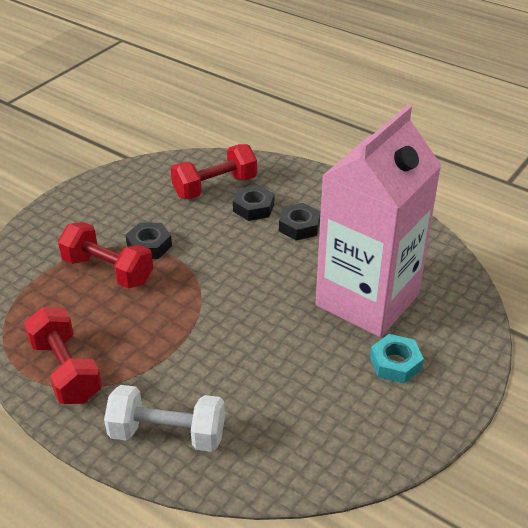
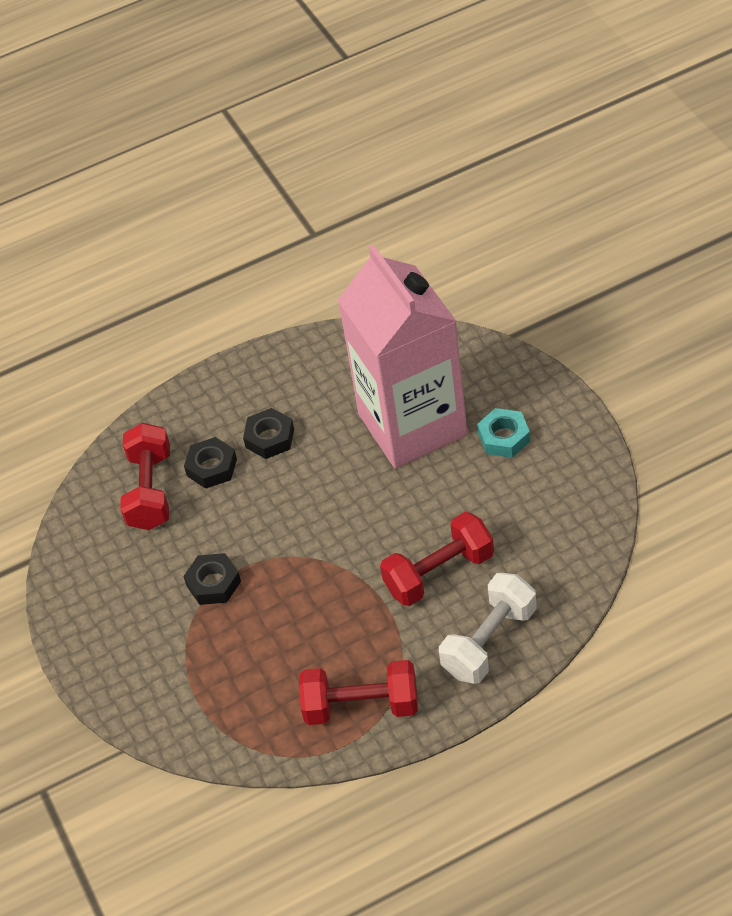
camera: 55 degrees left, 10 degrees up
(108, 270) = (231, 633): red dumbbell -> red dumbbell (439, 573)

